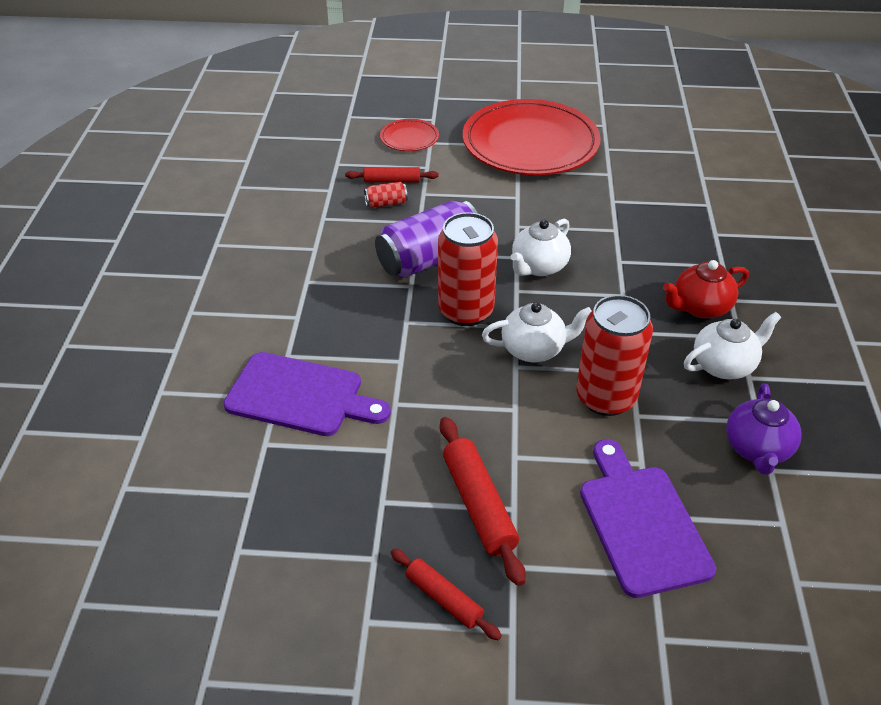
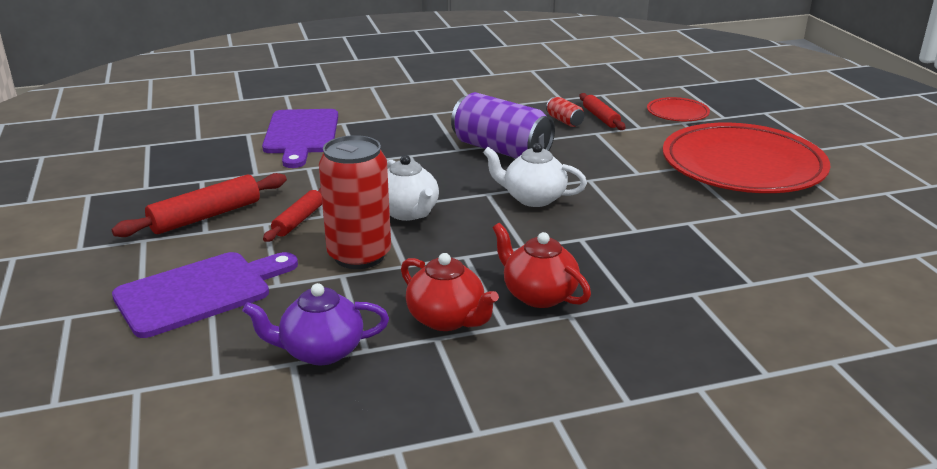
camera: 70 degrees right, 15 degrees down
(444, 598) = (109, 217): red rolling pin -> red rolling pin (299, 220)
(466, 311) = (440, 176): red can -> none
(724, 365) = (447, 319): white teapot -> red teapot

